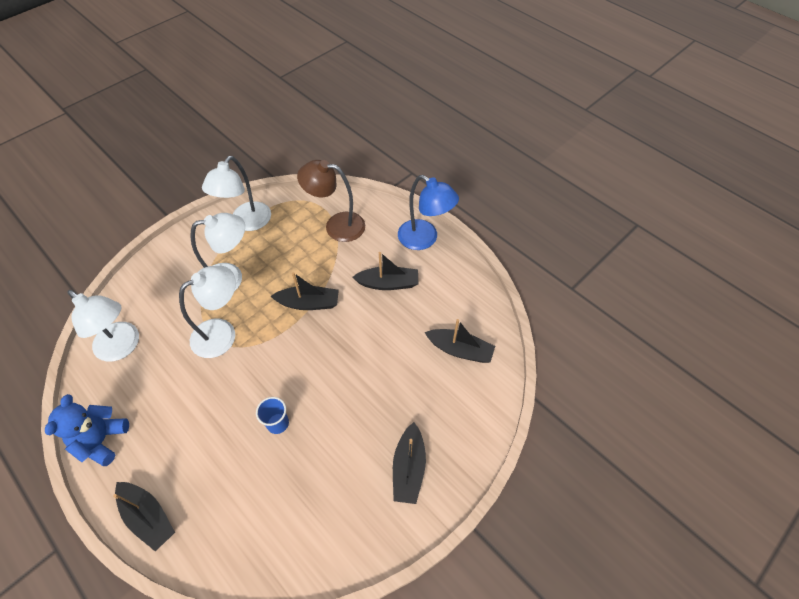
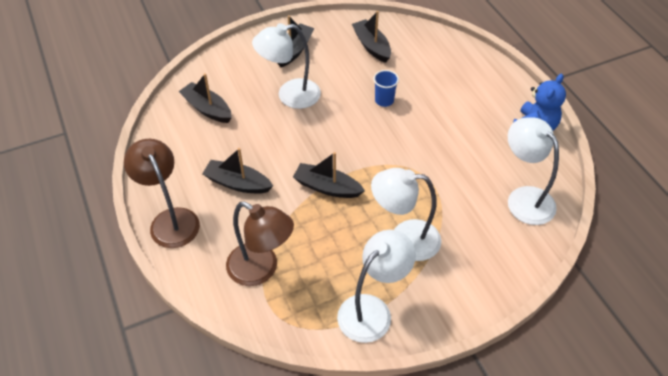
camera: 160 degrees left, 5 degrees down
(148, 517) = (491, 73): black boat -> black boat (371, 46)
(222, 333) = (421, 183): white lamp -> white lamp (290, 96)
(424, 239) = (170, 220): blue lamp -> brown lamp

